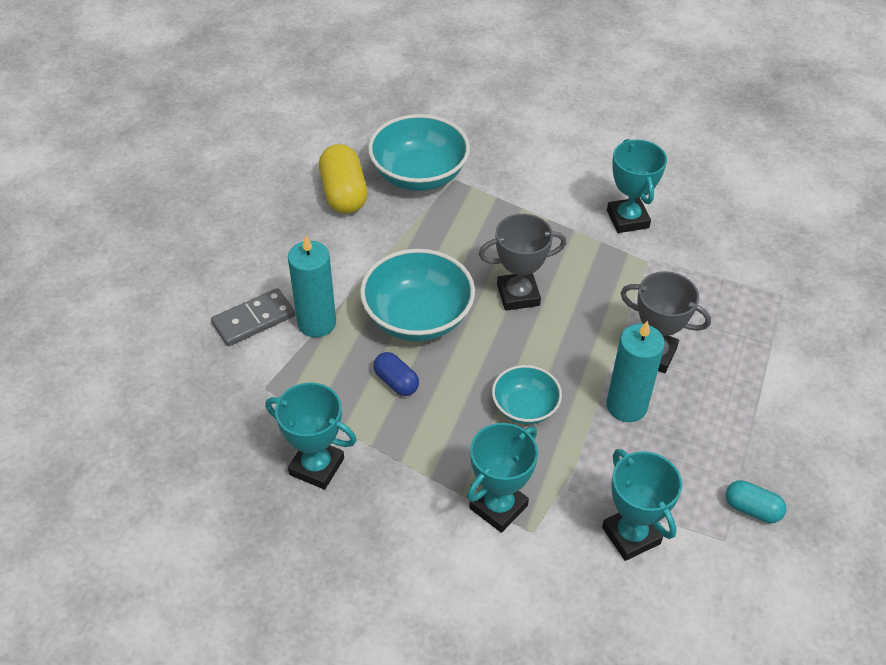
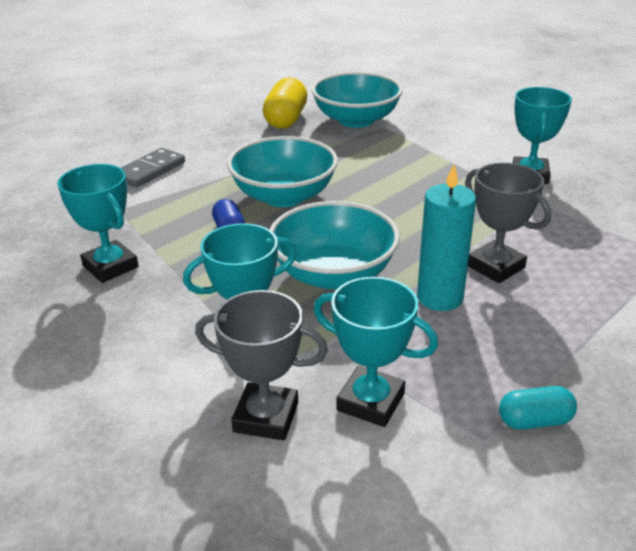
camera: 25 degrees right, 15 degrees down
(254, 320) = (150, 171): grey domino -> grey domino turned 45 degrees counterclockwise
(316, 323) = (197, 182): turquoise candle -> none
(518, 295) = (386, 201): grey trophy -> grey trophy (266, 417)
(525, 407) = (333, 274): turquoise bowl -> turquoise bowl, size x1.73
(631, 535) = (370, 402): turquoise trophy -> turquoise trophy turned 60 degrees counterclockwise
(752, 509) = (534, 421): turquoise capsule -> turquoise capsule turned 60 degrees counterclockwise

